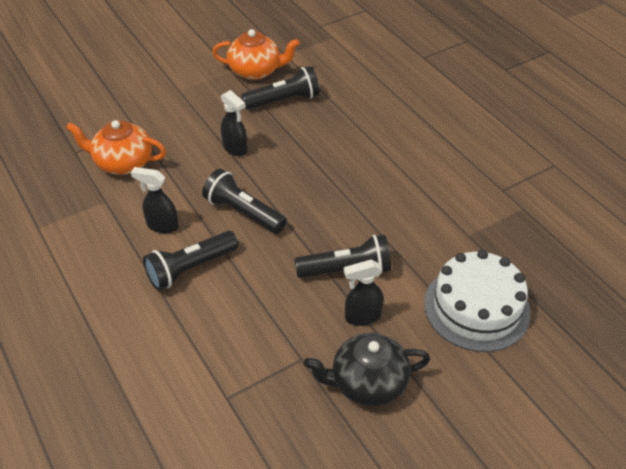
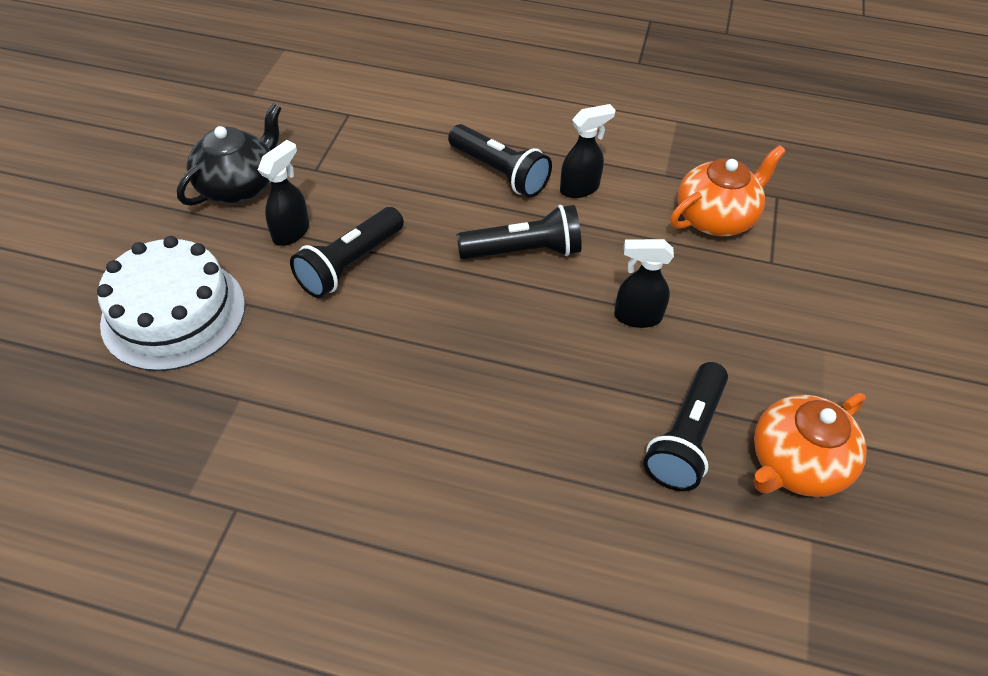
camera: 135 degrees right, 5 degrees up
(190, 268) = (500, 172): black flashlight -> black flashlight turned 120 degrees clockwise

